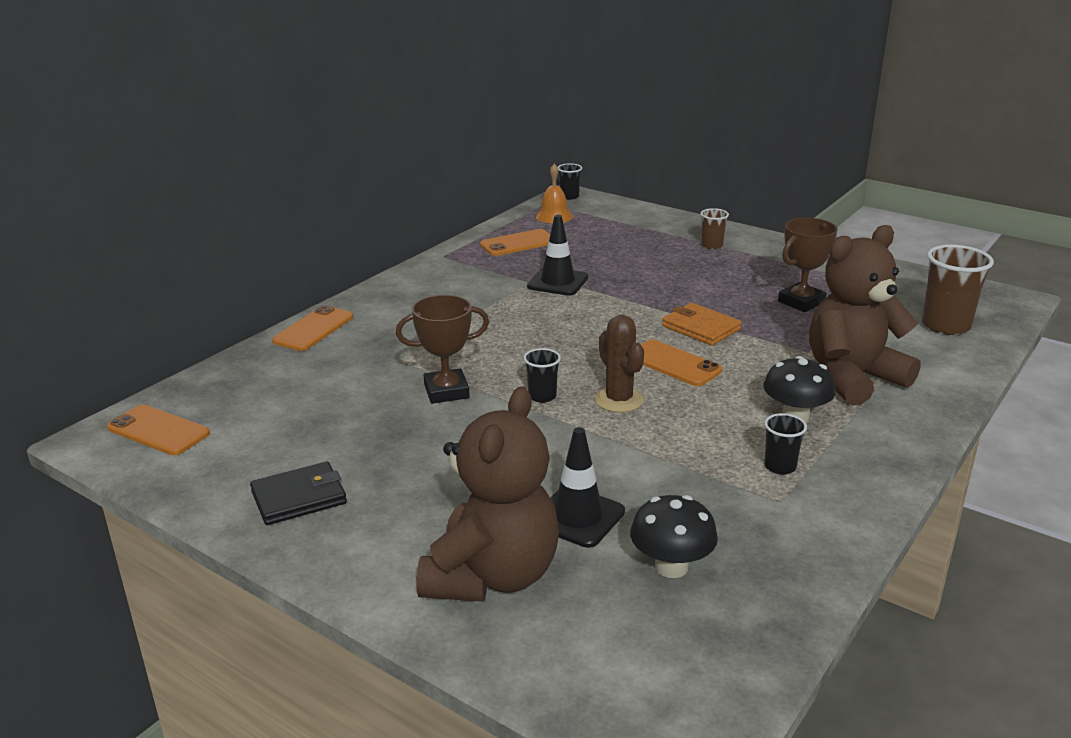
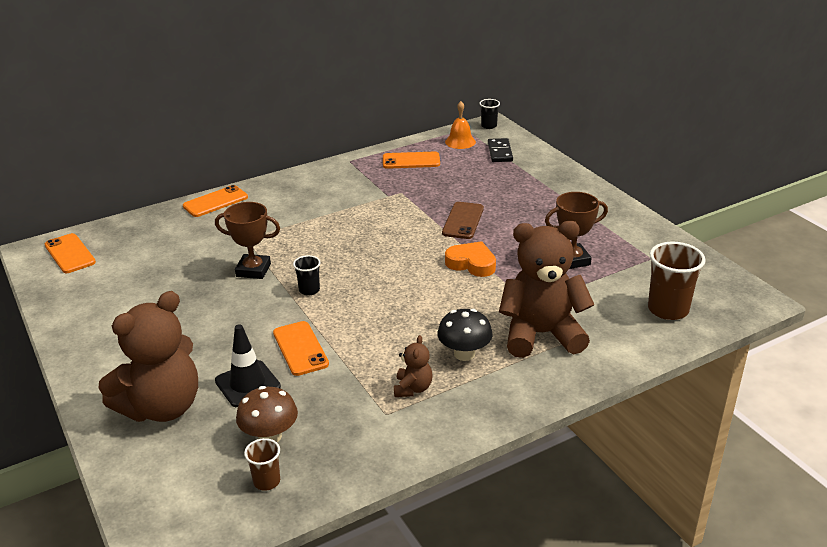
camera: 25 degrees right, 5 degrees up
(299, 497) = (105, 321): black wallet -> none
(557, 282) = (407, 200): black traffic cone -> none
(609, 218) = (500, 152): none -> black domino
(619, 400) = (356, 306): brown cactus -> none
(644, 289) = (463, 221): none -> brown phone
(671, 567) = (270, 436): black mushroom -> brown mushroom
(673, 364) = (422, 288): orange phone -> orange phone (300, 348)
(700, 328) = (471, 263): orange wallet -> orange heart
(712, 245) = (555, 193): brown cup -> brown cup (267, 481)
(780, 467) = (413, 388): black cup -> brown teddy bear

